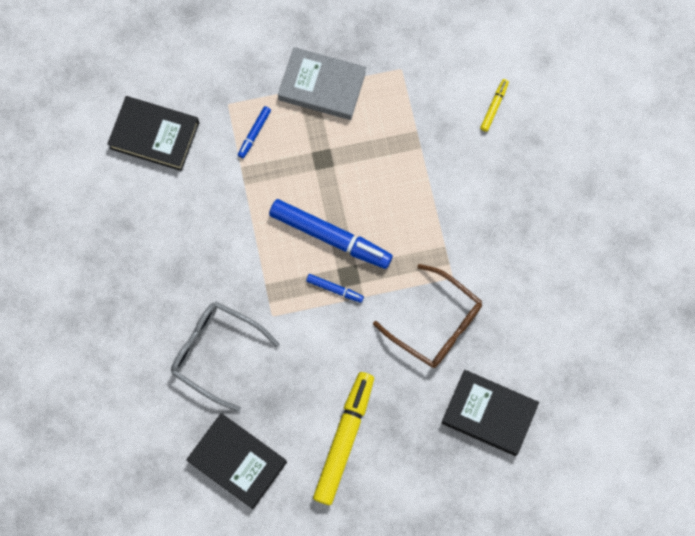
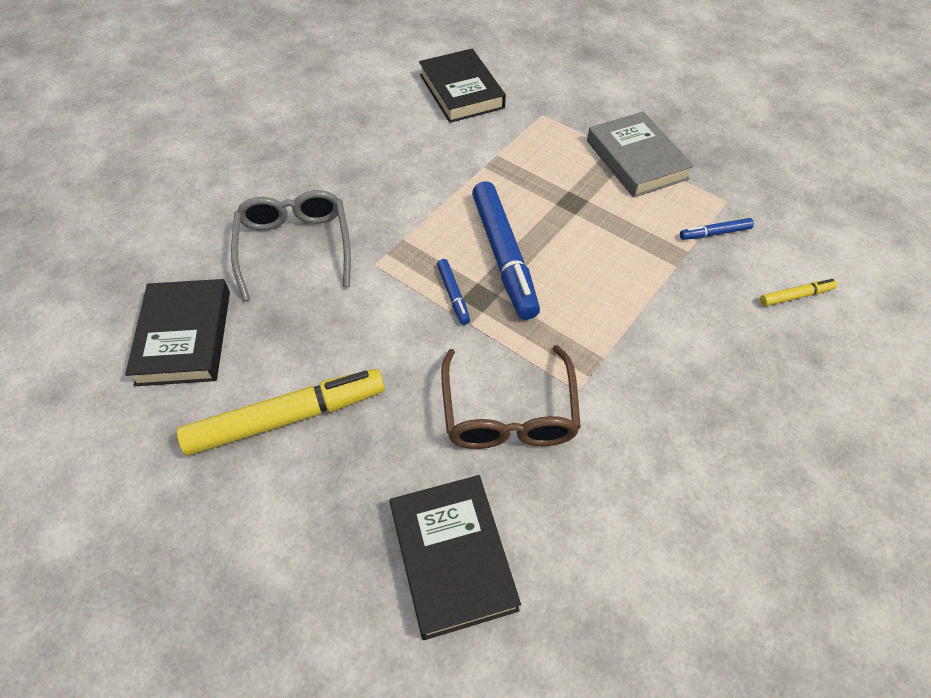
camera: 50 degrees right, 20 degrees down
(254, 133) = (537, 145): blue marker -> blue marker (715, 233)

